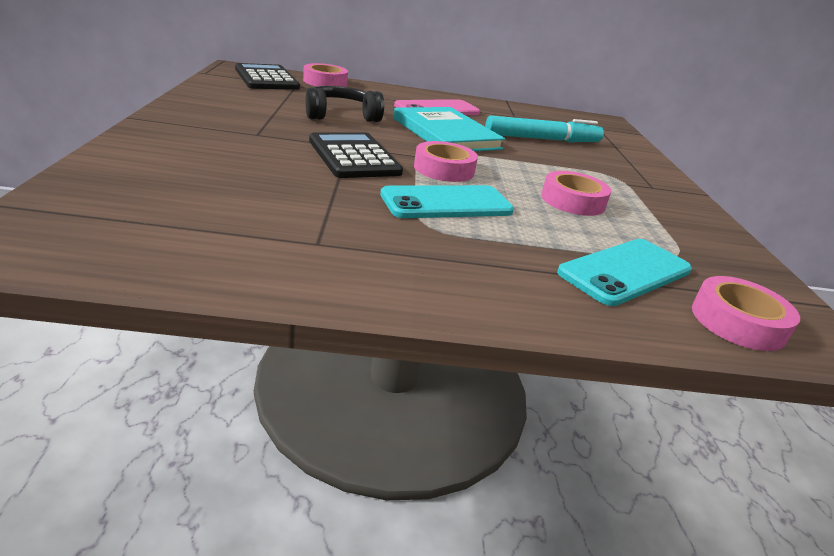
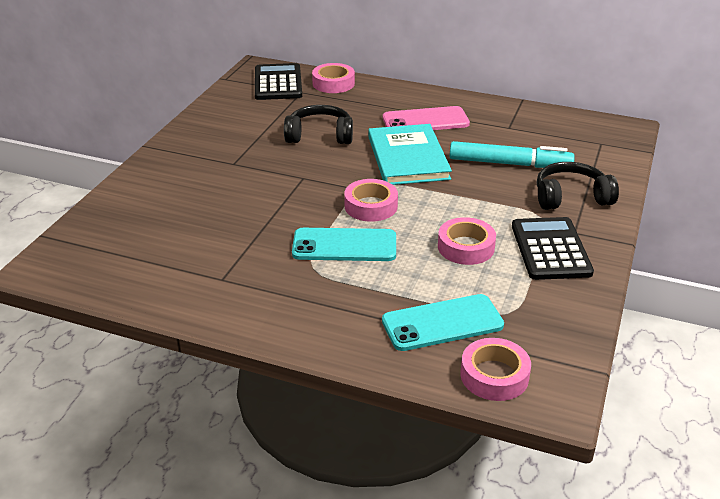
camera: 25 degrees right, 5 degrees up
(353, 157) = (299, 190): black calculator -> black calculator (550, 249)
(619, 162) = (571, 197): none -> black headphones

